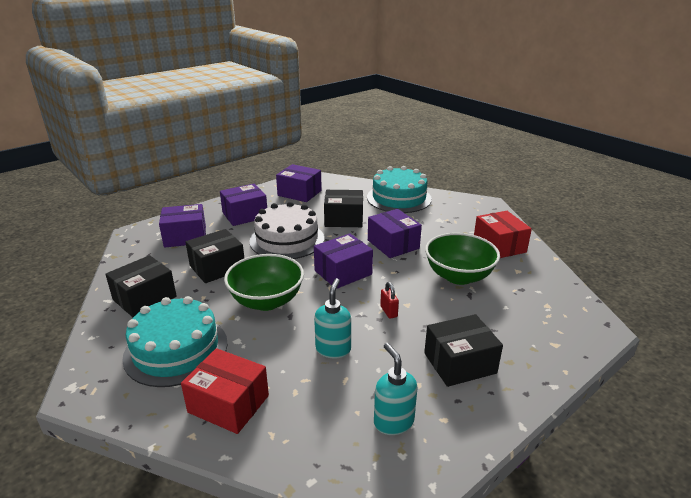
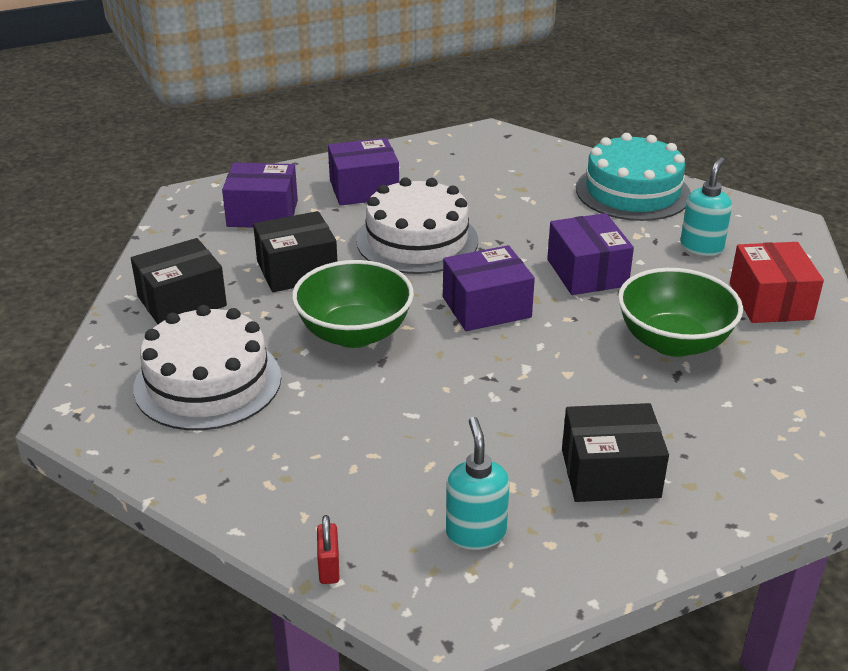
camera: 15 degrees right, 5 degrees up
(176, 349) = (208, 382): turquoise cake -> white cake
(228, 404) = (259, 467): red box -> none
(299, 193) = (465, 161): purple box -> none
(333, 349) = (428, 420): turquoise soap dispenser -> turquoise soap dispenser (701, 247)
(343, 219) = (522, 217): black box -> none
(388, 311) = (534, 379): red padlock -> red padlock (329, 568)

